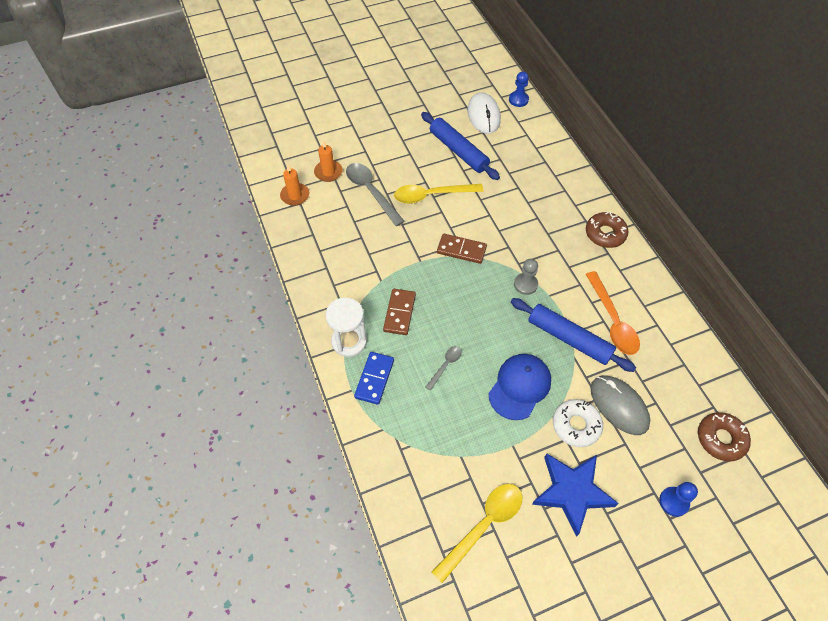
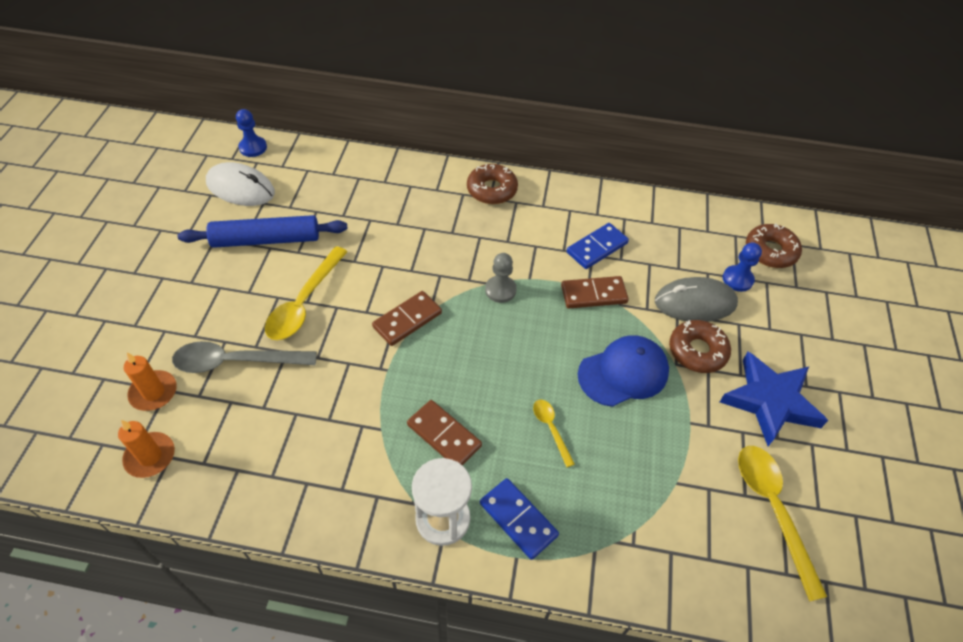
camera: 60 degrees left, 5 degrees down
(445, 365) = (551, 429): grey spoon -> yellow spoon
(519, 387) = (623, 373): blue cap -> blue cap turned 90 degrees clockwise
(569, 339) = (593, 294): blue rolling pin -> brown domino
(576, 425) = (697, 351): white donut -> brown donut
(612, 320) = (597, 248): orange spoon -> blue domino
(674, 502) = (817, 325): blue pawn -> blue pawn (737, 279)

